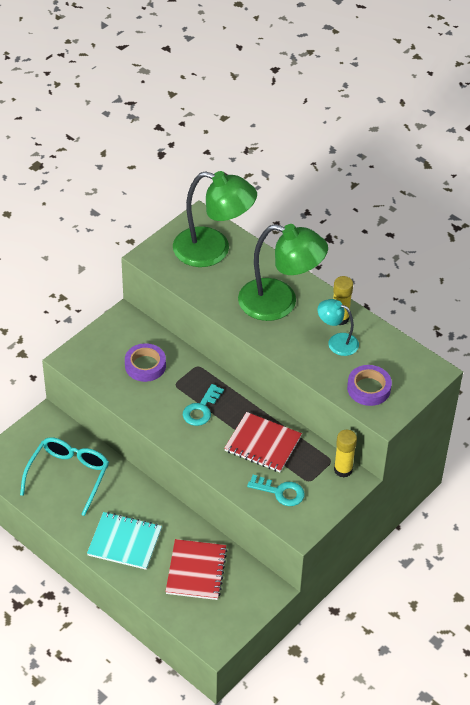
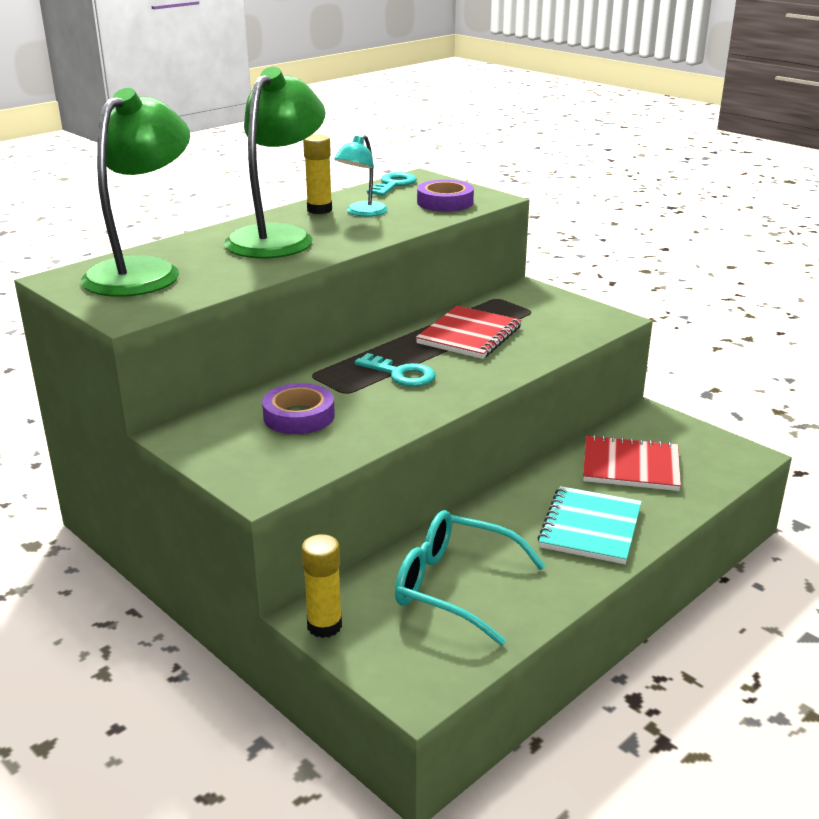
camera: 85 degrees left, 20 degrees down
(280, 492) = (553, 327): turquoise key -> turquoise key (393, 184)
(343, 470) = (511, 293): yellow glue stick -> yellow glue stick (324, 626)

